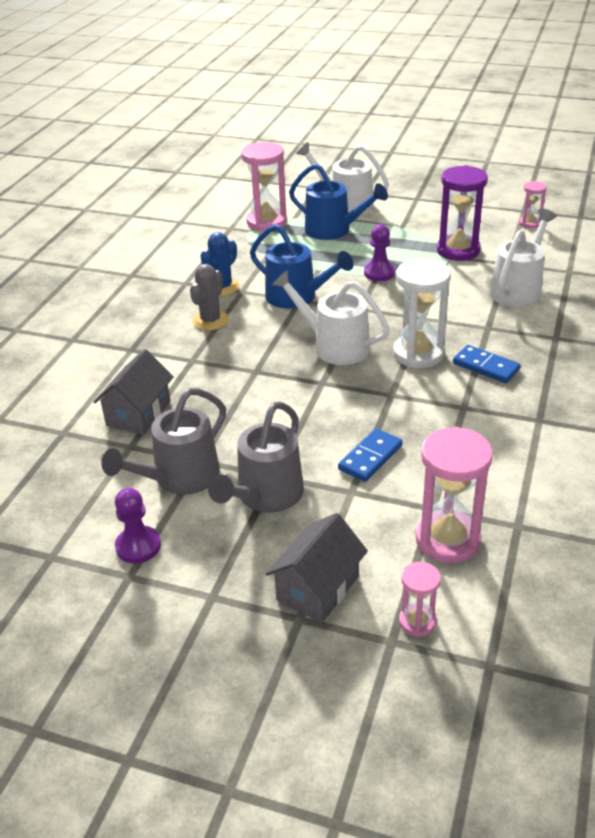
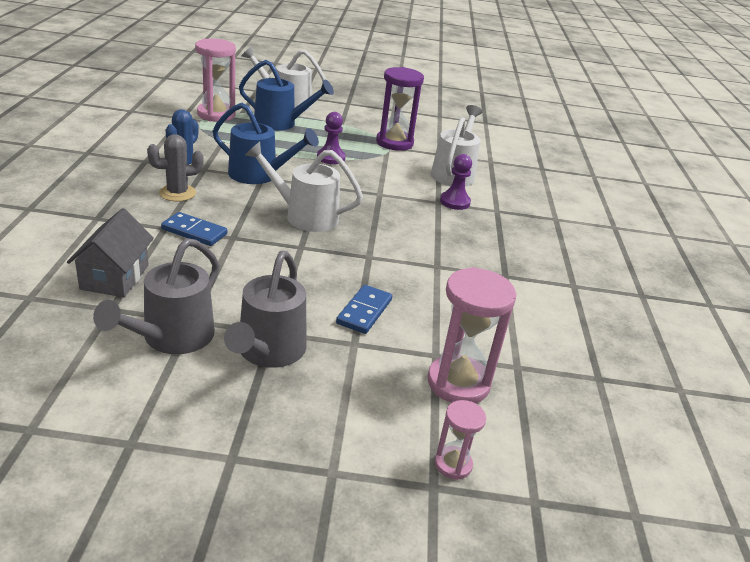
camera: 20 degrees left, 5 degrees down
(138, 546) = (136, 410): purple pawn -> purple pawn (455, 202)
(210, 320) = (177, 193): grey cactus -> grey cactus turned 60 degrees clockwise
(318, 588) = (344, 439): grey house -> none
(418, 354) = (384, 222): white hourglass -> none
(485, 366) = (446, 233): blue domino -> blue domino (194, 232)
(530, 223) = (447, 125): pink hourglass -> none

